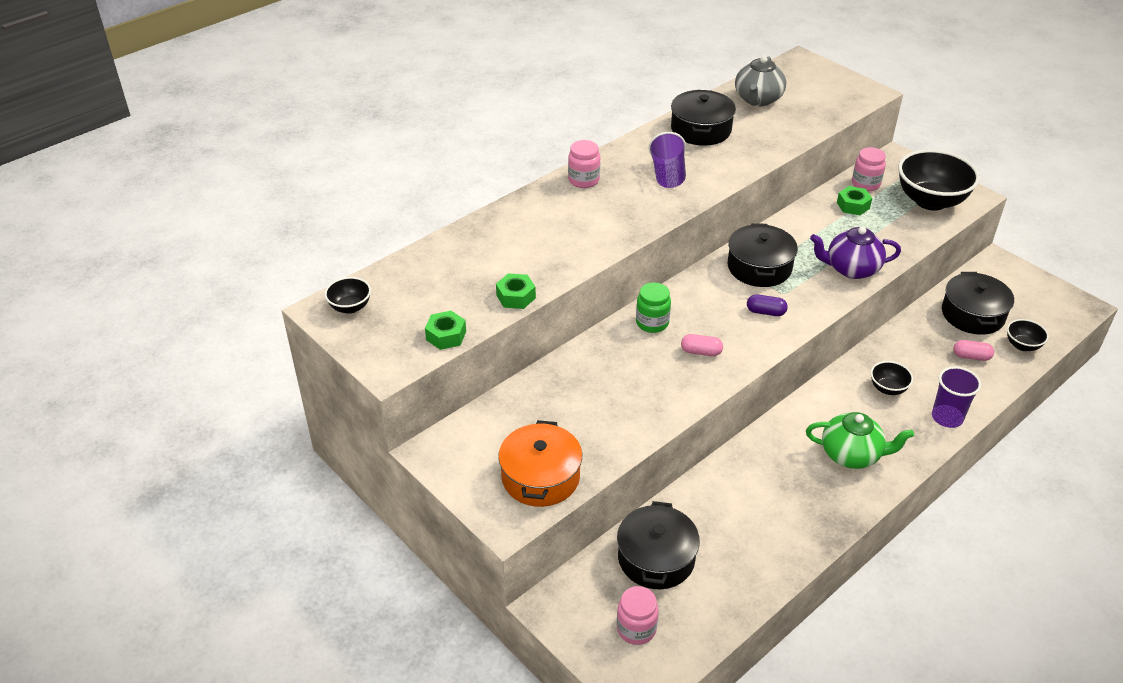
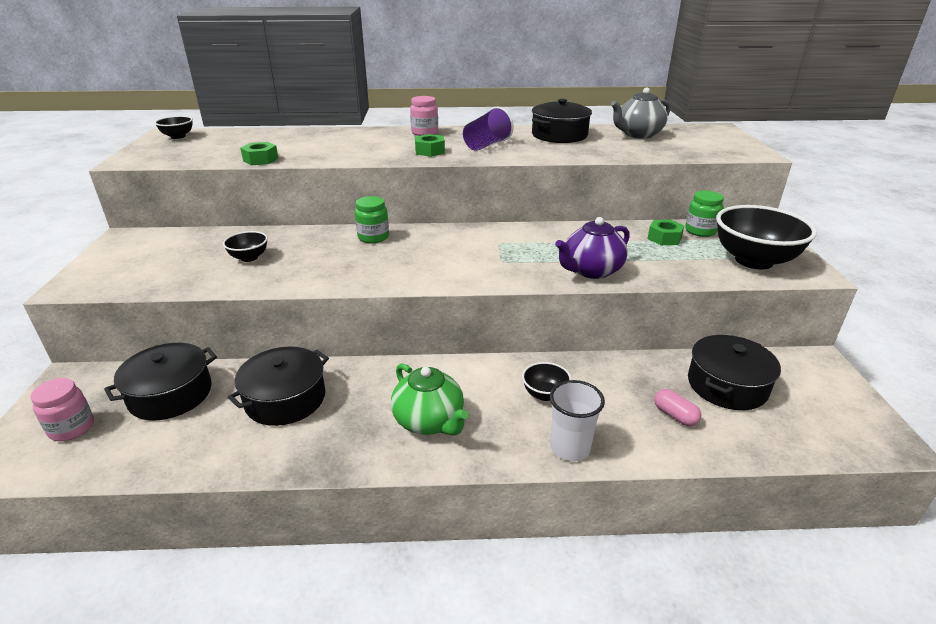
camera: 40 degrees right, 10 degrees down
(446, 335) = (185, 160): green nut -> green nut (430, 151)
(540, 477) = (138, 276): orange pot -> none
(701, 352) = (372, 265): pink capsule -> none
(759, 267) = (512, 241): black pot -> black pot (285, 399)
(765, 312) = (466, 265): purple capsule -> none
(851, 269) = (591, 271): purple teapot -> purple teapot turned 75 degrees counterclockwise
(865, 184) = (700, 231): pink jar -> green jar
(947, 417) = (570, 448): purple cup -> white cup
(1022, 345) = (754, 437): black bowl -> black bowl (249, 257)

